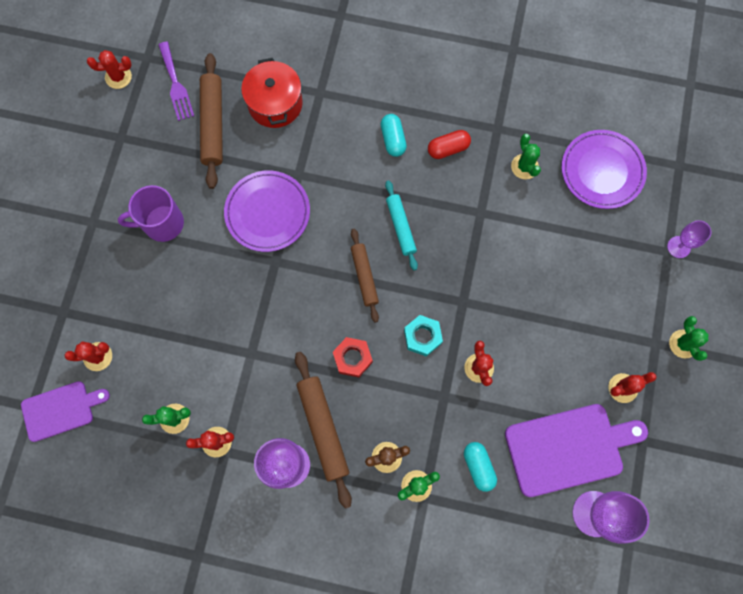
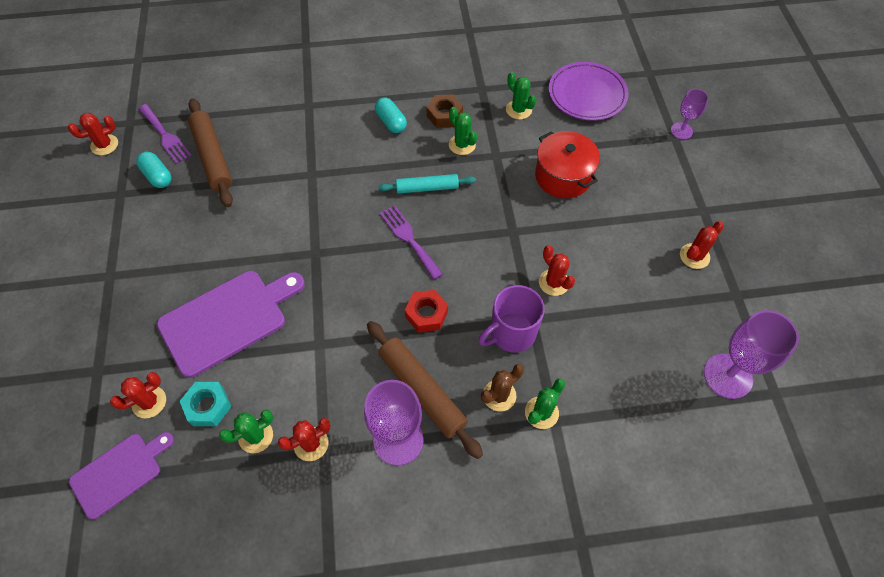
camera: 20 degrees left, 15 degrees down
(162, 223) = (186, 254): purple mug -> purple mug (511, 333)
(267, 212) = (292, 214): purple plate -> none
(275, 104) = (268, 125): red pot -> red pot (563, 176)
(364, 276) = (409, 239): brown rolling pin -> purple fork
(401, 227) = (427, 188): turquoise rolling pin -> turquoise rolling pin turned 60 degrees counterclockwise
(422, 337) = (487, 273): turquoise nut -> turquoise nut (208, 406)
(448, 149) = (444, 115): red capsule -> brown nut
(478, 466) = (595, 372): turquoise capsule -> turquoise capsule (157, 176)
(568, 448) = (672, 325): purple cutting board -> purple cutting board (227, 320)
(683, 344) = (727, 203): green cactus -> green cactus (462, 145)

